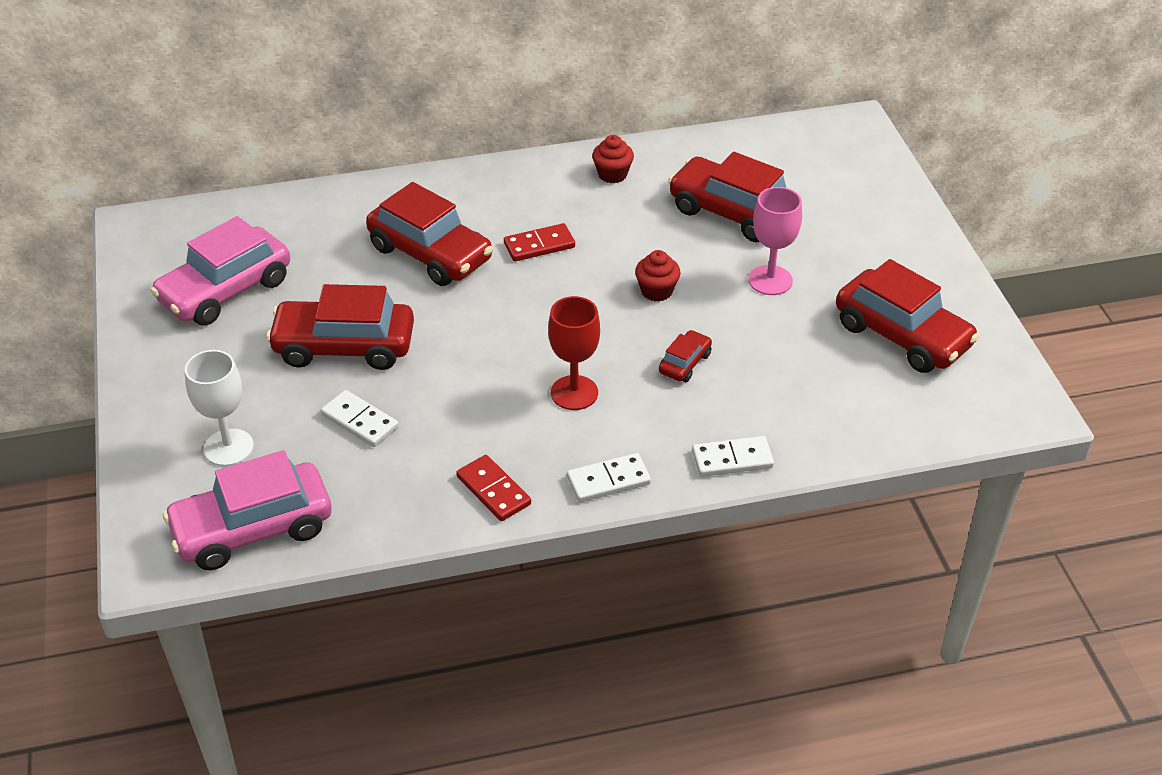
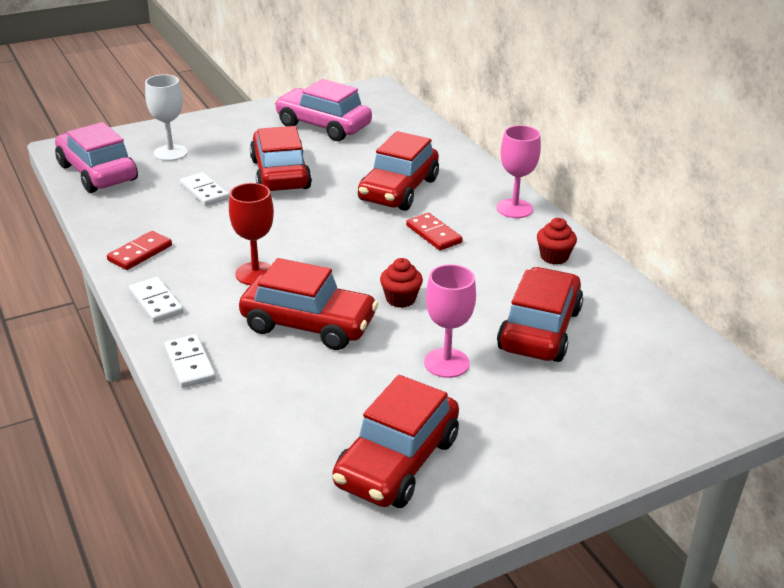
camera: 75 degrees right, 10 degrees down
(359, 421) = (204, 191): white domino -> white domino turned 60 degrees counterclockwise
(508, 178) = (514, 208): none -> pink goblet
(685, 363) = (308, 325): red car -> red car, size x2.15

